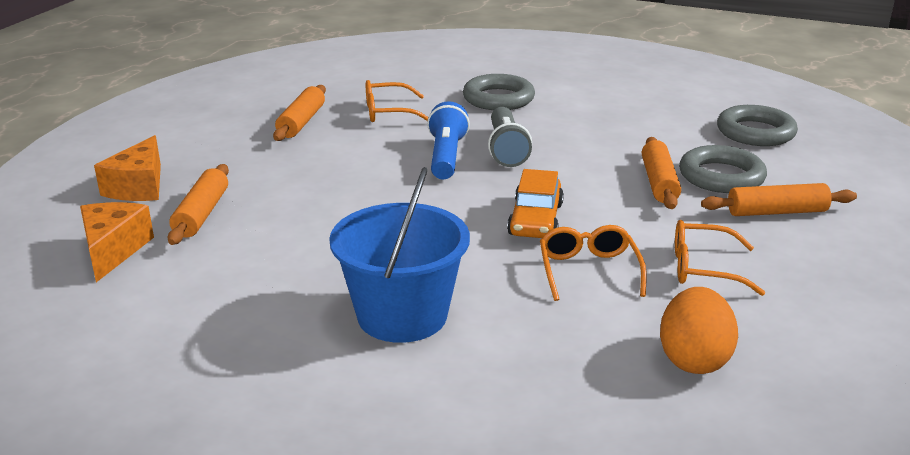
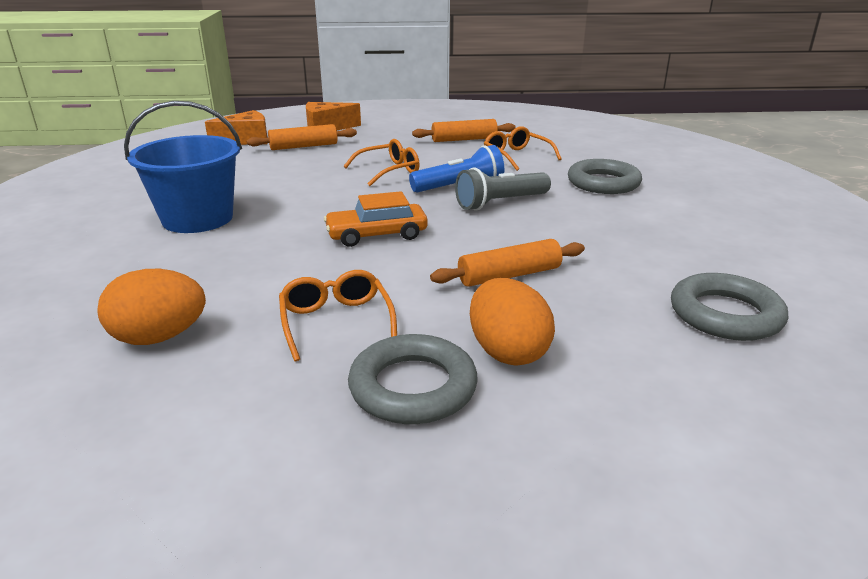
camera: 65 degrees right, 0 degrees up
(588, 271) = (298, 269): orange glasses -> orange glasses (389, 171)
(721, 176) = (565, 307): grey ring -> grey ring (413, 387)
(777, 212) = (507, 352): orange rolling pin -> orange egg

